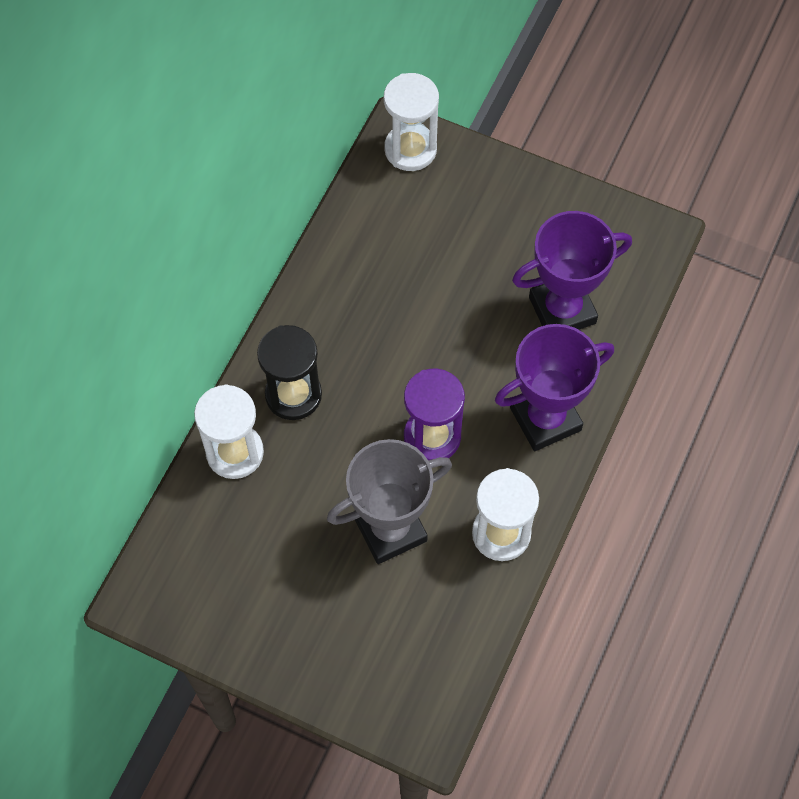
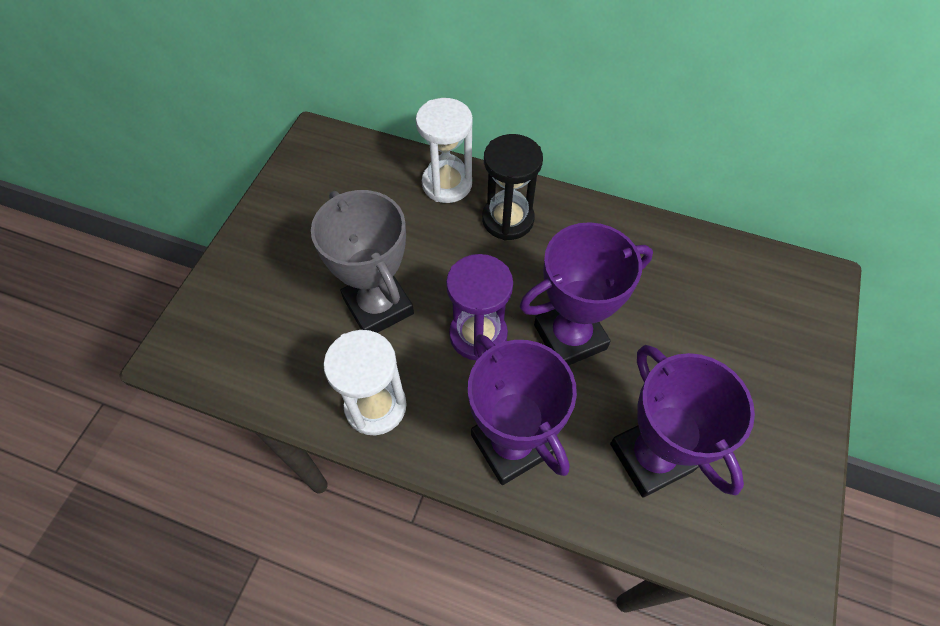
camera: 85 degrees right, 5 degrees down
(410, 149) = (805, 291): white hourglass -> none
(441, 355) = (570, 337): none -> purple trophy

